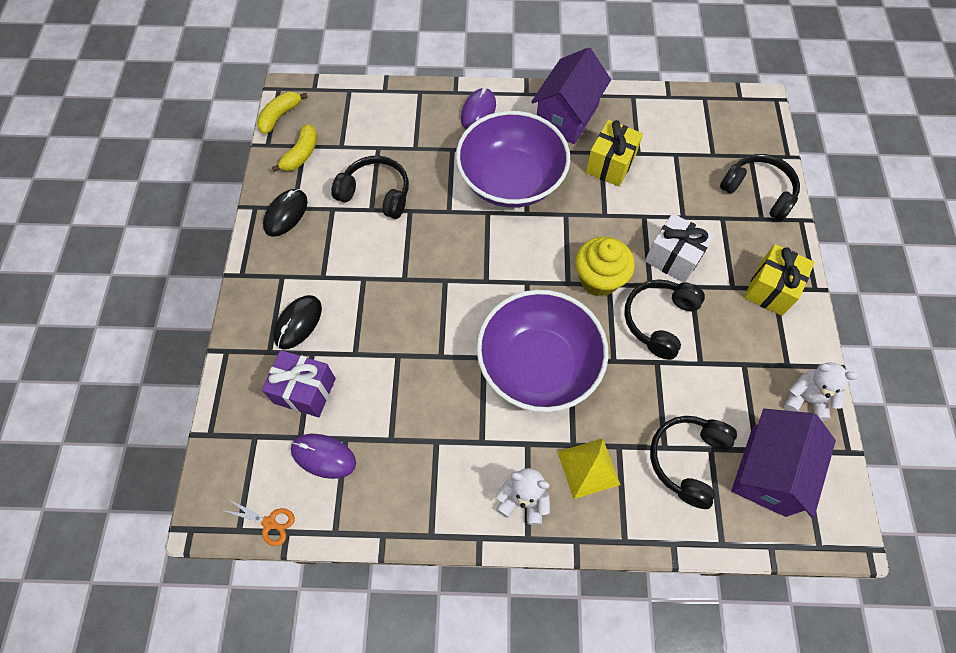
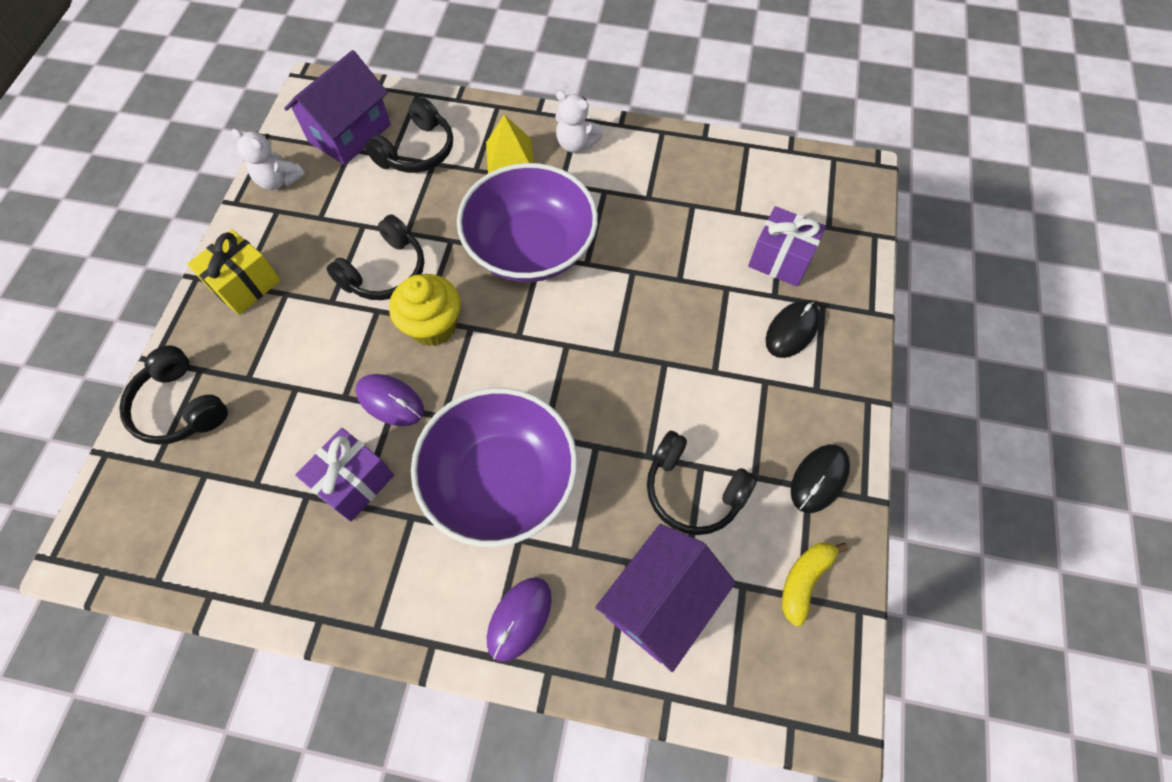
camera: 170 degrees left, 0 degrees up
(270, 523) = (806, 159): orange scissors -> none
(280, 116) = (845, 668): yellow banana -> none
(323, 456) = (758, 201): purple mouse -> purple mouse (390, 401)
(567, 116) = (384, 582): purple house -> purple house (660, 602)
(610, 164) = (354, 482): yellow gift -> purple gift
(673, 258) = (335, 337): white gift -> none

